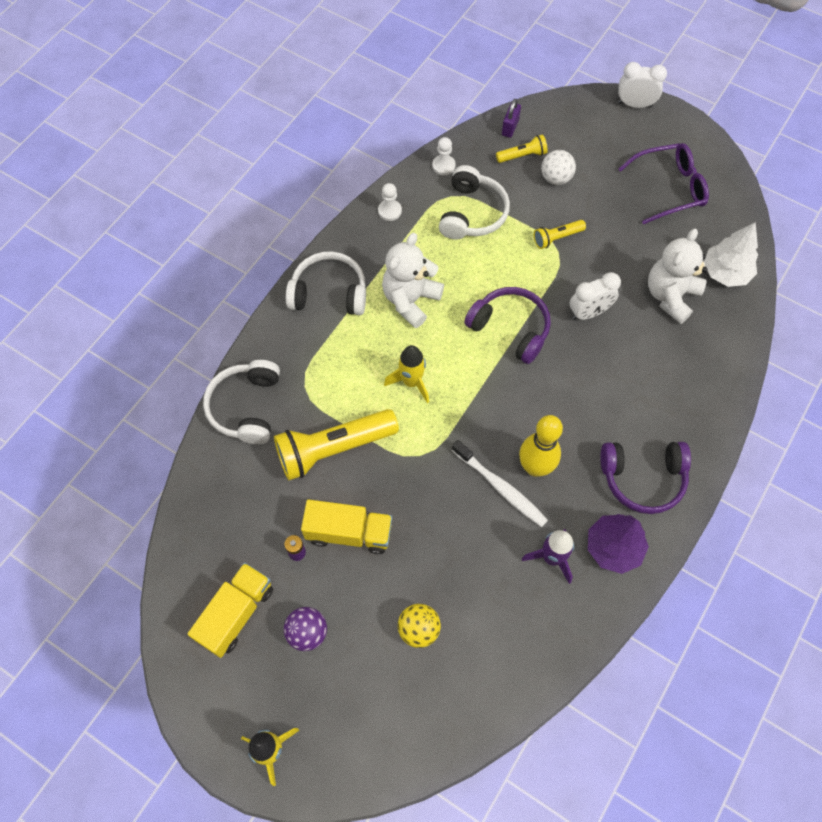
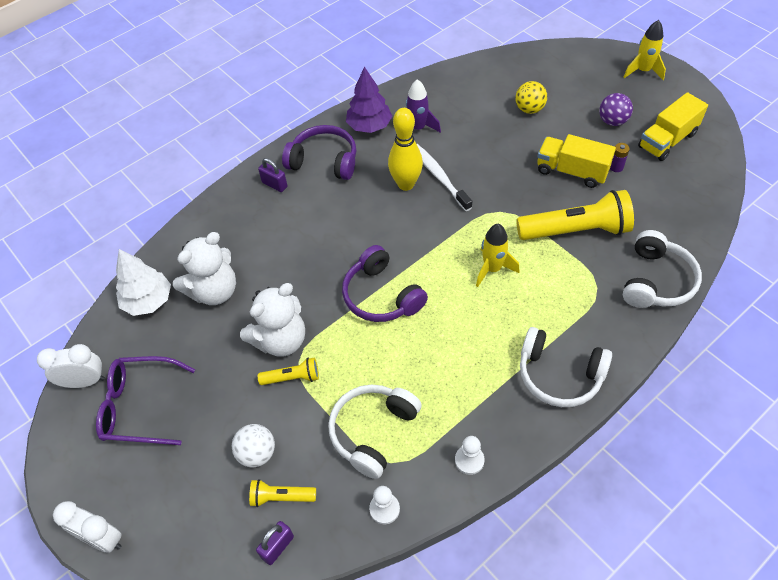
camera: 160 degrees left, 10 degrees down
(410, 300) = (472, 346): white teddy bear -> white teddy bear (280, 340)
(589, 313) = (299, 293): white clock -> white clock (84, 381)
(681, 431) = (274, 185): none -> purple padlock

